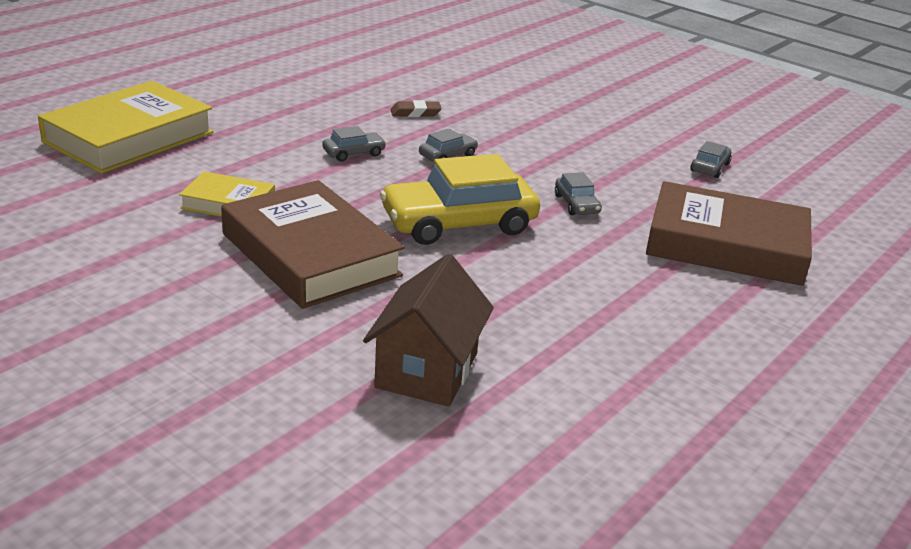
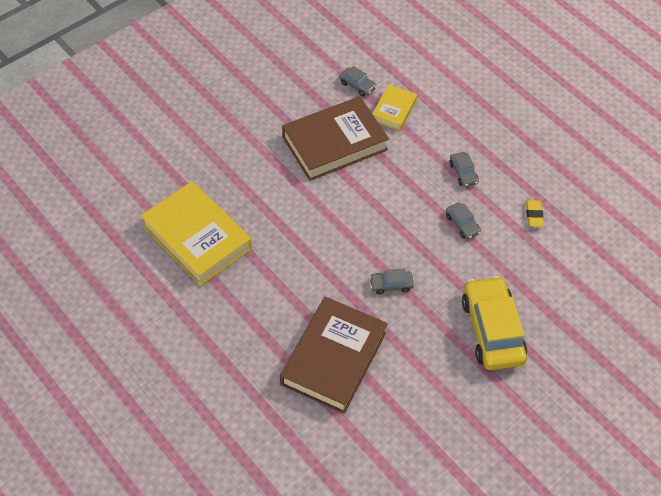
camera: 100 degrees right, 25 degrees up
(129, 137) = (479, 65): yellow book -> yellow book (197, 237)
(415, 113) = (534, 215): brown eraser -> yellow eraser
(426, 370) = (224, 180): brown house -> none
(459, 223) = (367, 215): yellow car -> yellow car (492, 330)
(709, 167) = (450, 390): grey car -> grey car (357, 85)

